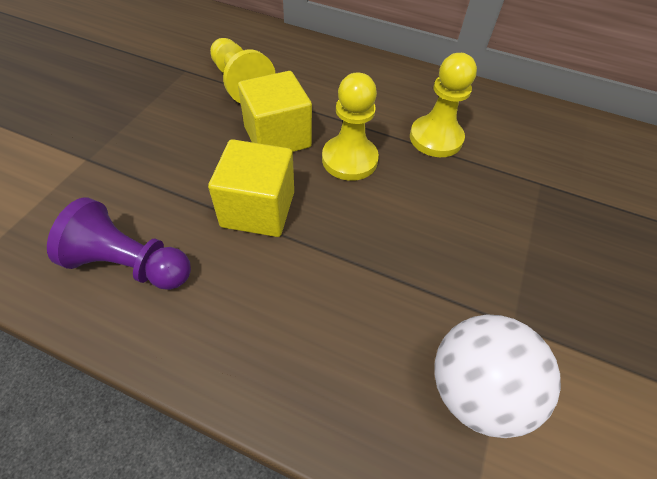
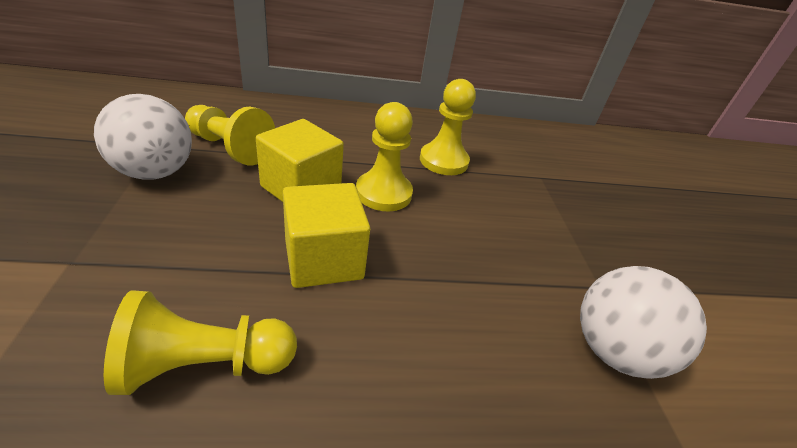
camera: 30 degrees left, 15 degrees down
(130, 264) = (204, 364): purple pawn -> yellow pawn
(173, 95) = (155, 172): none -> white ball

